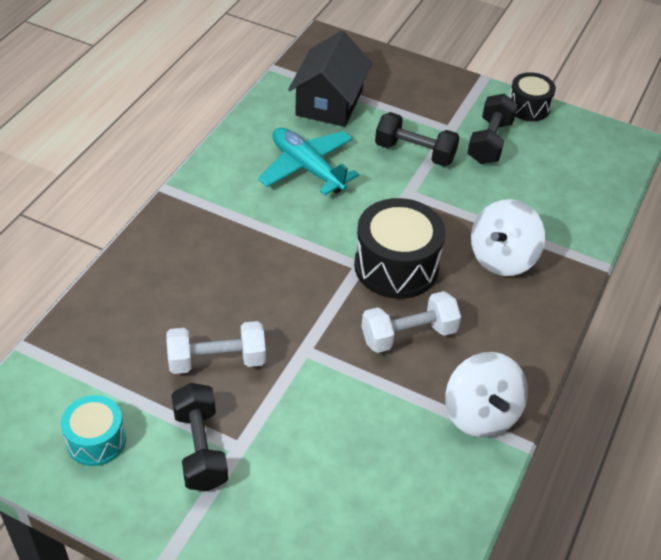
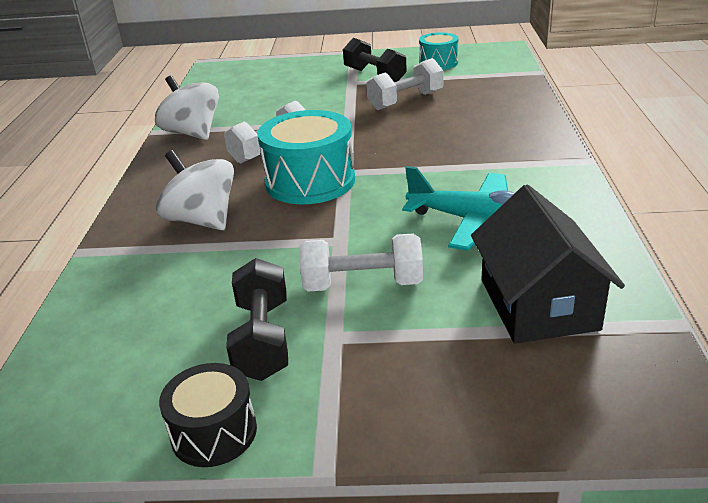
camera: 160 degrees right, 15 degrees down
(396, 266) = (310, 181): black drum -> turquoise drum
(415, 153) = (363, 284): black dumbbell -> white dumbbell
(502, 258) = (202, 220): white spinning top -> white spinning top turned 60 degrees counterclockwise

